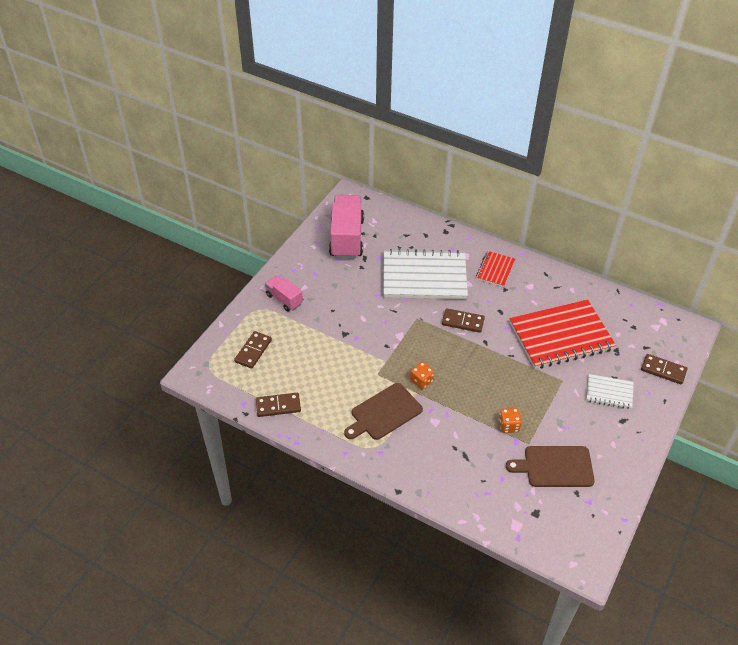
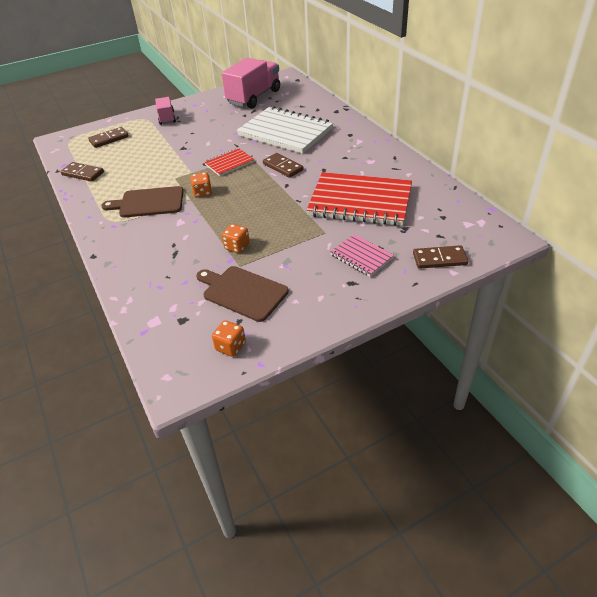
camera: 35 degrees right, 5 degrees down
(495, 270) = (350, 143): red notebook -> red notebook (229, 163)
(592, 517) = (230, 347): none -> orange dice
(609, 392) = (361, 256): white notebook -> pink notebook
(663, 370) = (439, 259): brown domino -> brown domino turned 60 degrees counterclockwise

